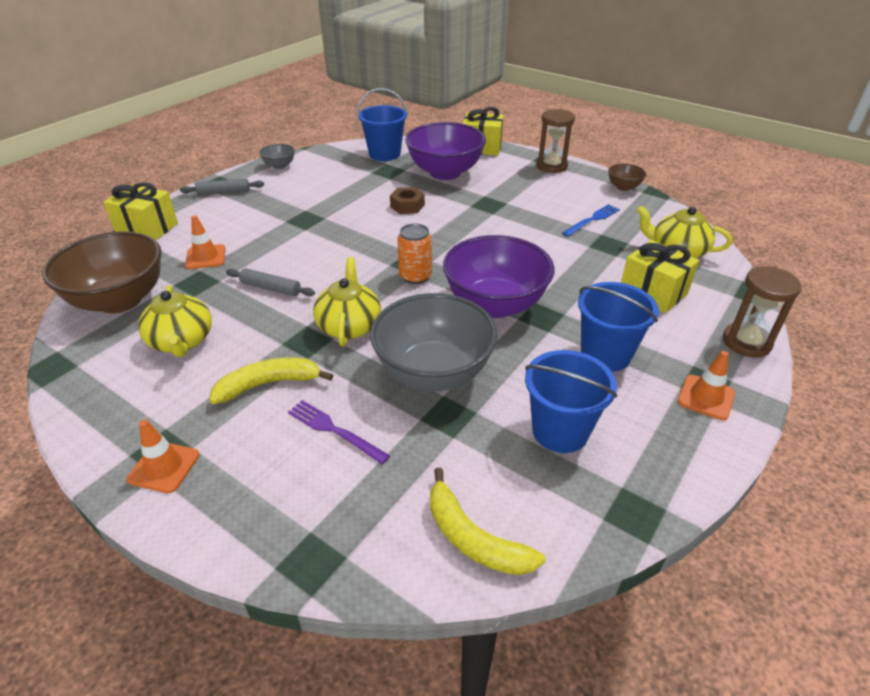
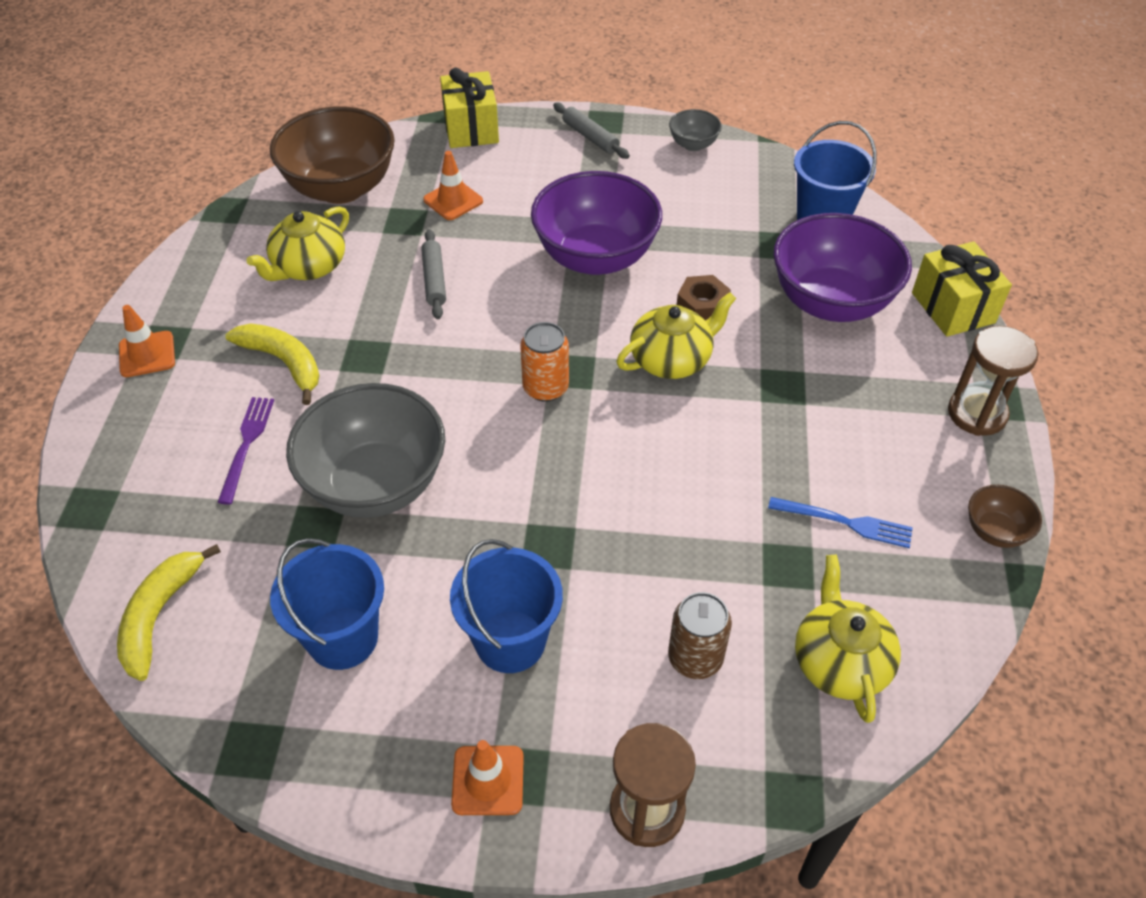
camera: 60 degrees right, 10 degrees up
(349, 326) = (411, 376): yellow teapot -> yellow teapot (671, 359)
(495, 304) = (540, 489): purple bowl -> purple bowl (595, 257)
(653, 292) = (695, 658): yellow gift -> brown can

